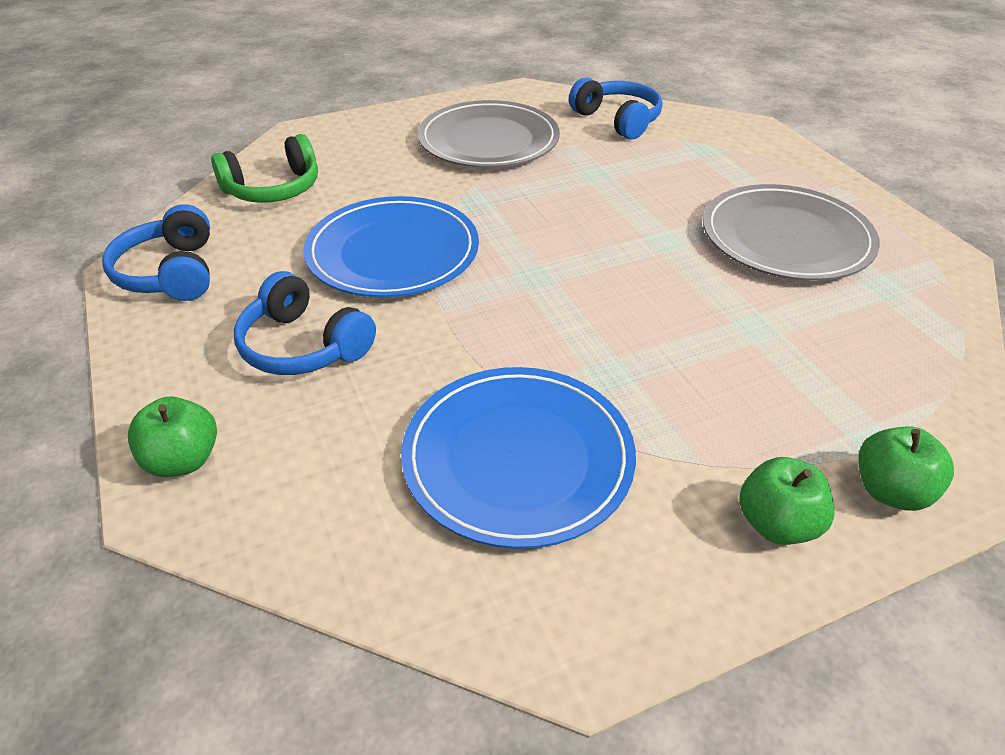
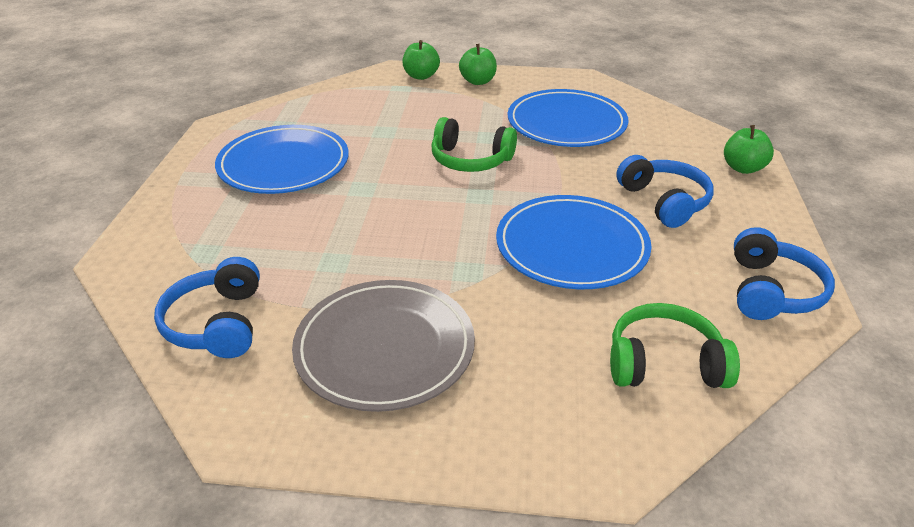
camera: 150 degrees left, 5 degrees down
(593, 322) = (470, 160): none -> green headphones
(786, 238) = (284, 164): grey plate -> blue plate

